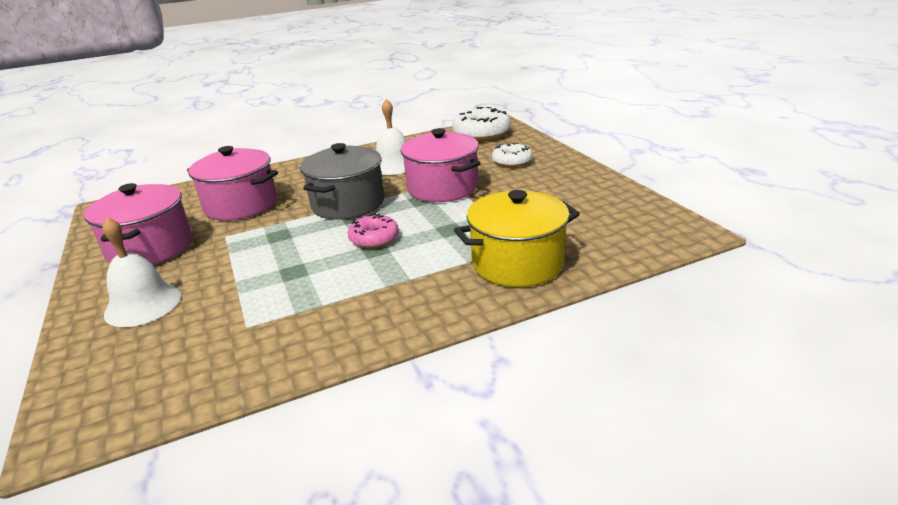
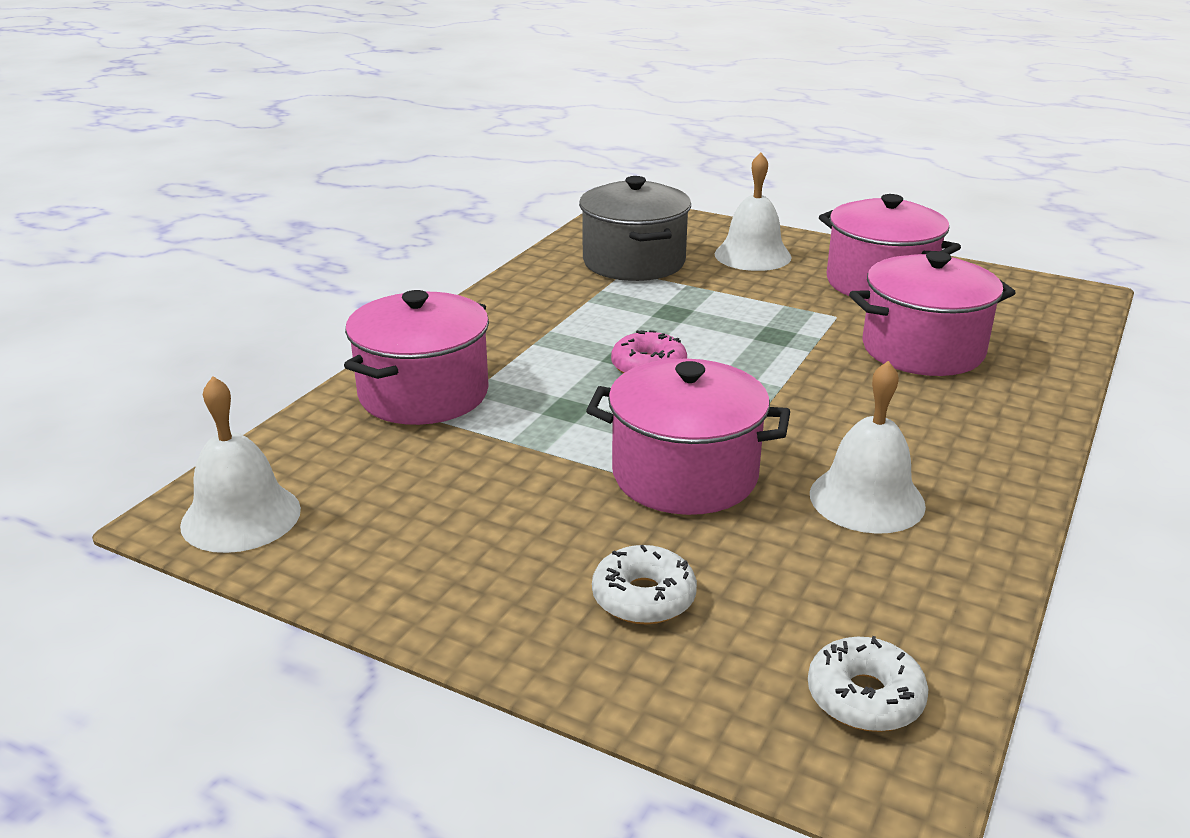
camera: 140 degrees right, 0 degrees up
(348, 204) = (780, 398): grey pot -> grey pot (634, 262)
(481, 133) = (865, 697): white donut -> white donut, size x0.61
(517, 263) = (424, 394): yellow pot -> pink pot
(660, 225) = (241, 516): none -> white bell

